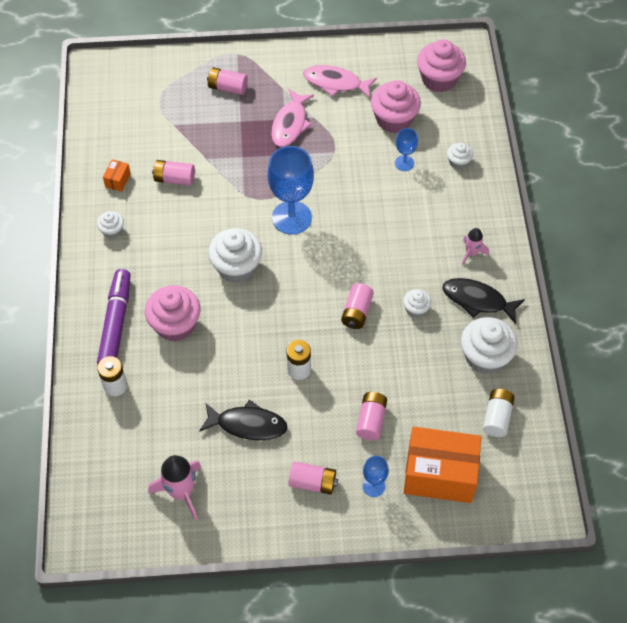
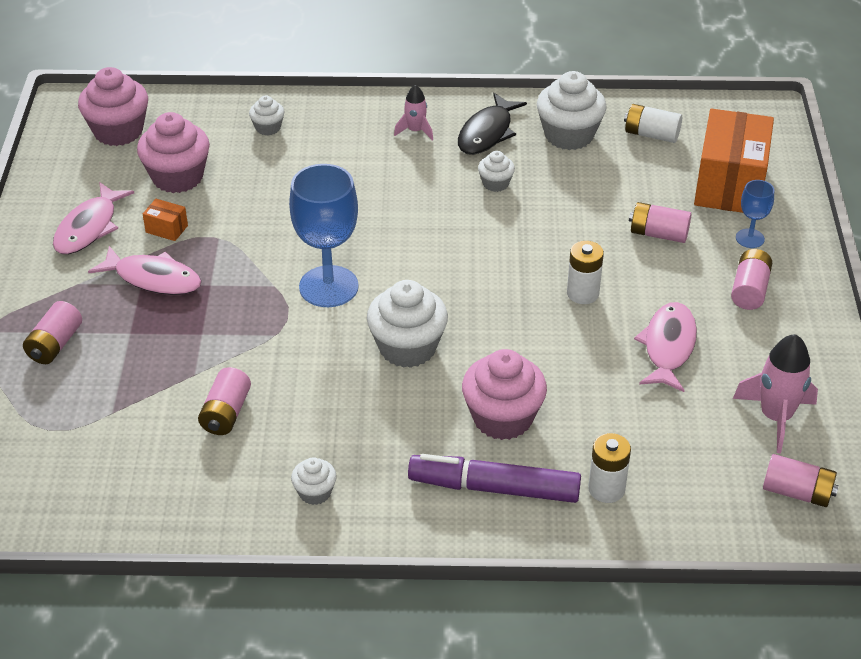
camera: 85 degrees left, 15 degrees down
(118, 180) = (211, 485): orange box -> orange box (166, 229)
(247, 424) = (668, 347): black fish -> pink fish
(357, 312) = (496, 235): pink battery -> pink battery (797, 492)
(404, 163) = (257, 174): blue goblet -> none

